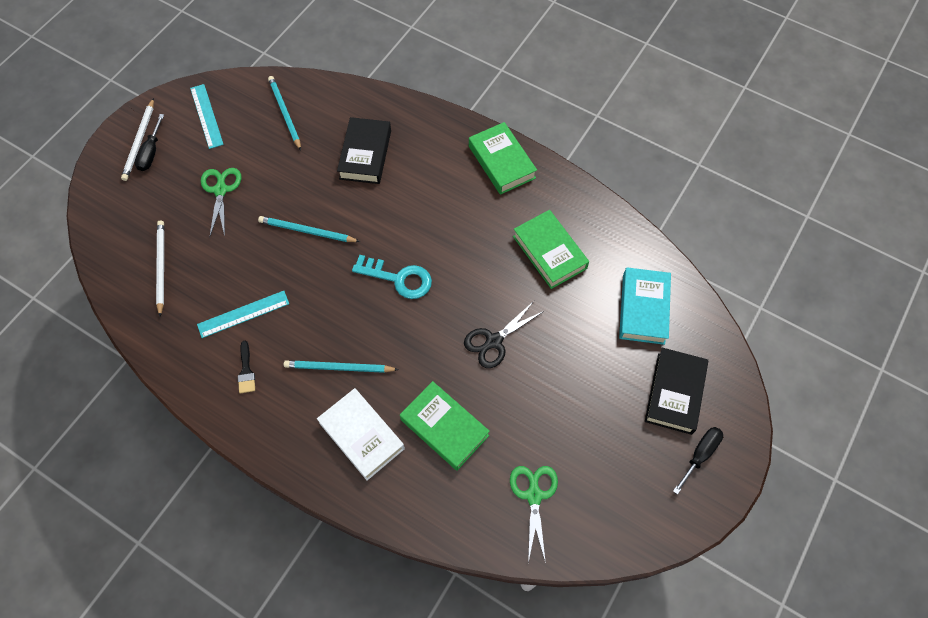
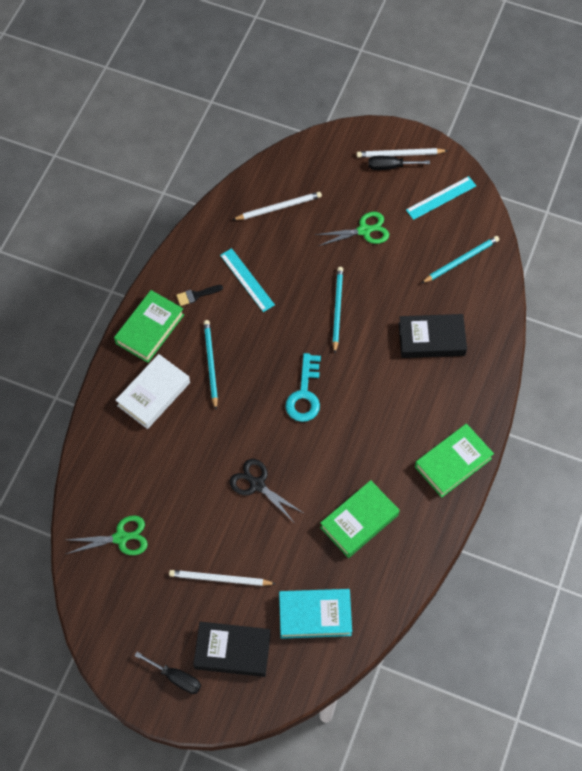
camera: 80 degrees right, 0 degrees up
(444, 427) = (170, 457): green book -> green book (150, 329)
(595, 394) = (220, 579): none -> white pencil

